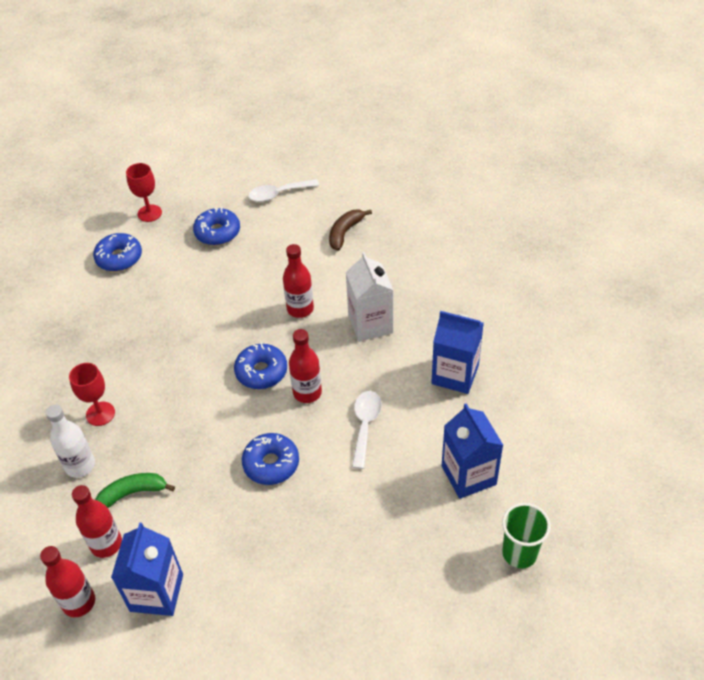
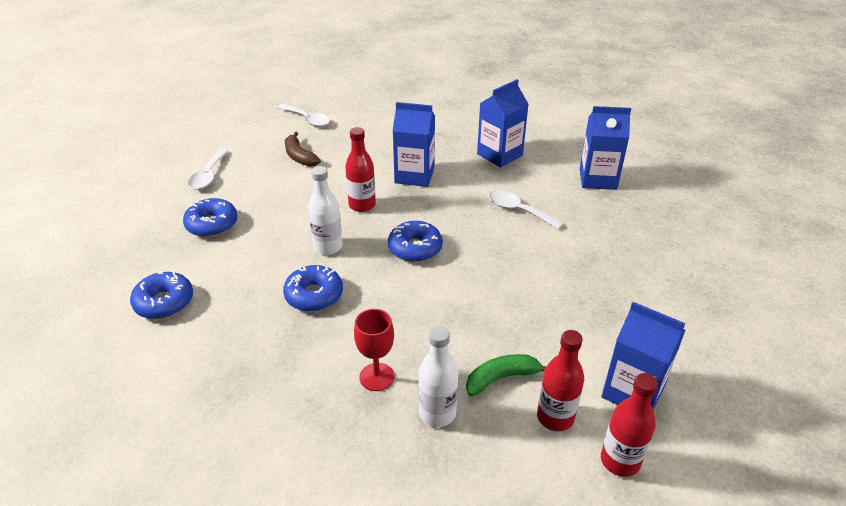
camera: 65 degrees left, 10 degrees down
(132, 493) = (501, 378): green banana -> green banana turned 60 degrees clockwise
(149, 213) = (126, 262): red goblet -> none
(230, 314) = (328, 247): none -> white bottle
(271, 464) = (524, 273): blue donut -> blue donut (314, 295)
(307, 392) = (460, 229): red bottle -> none
(370, 324) = (414, 175): white carton -> blue carton
(409, 206) = (307, 119): none -> white spoon
(519, 553) = (677, 180): green cup -> none

